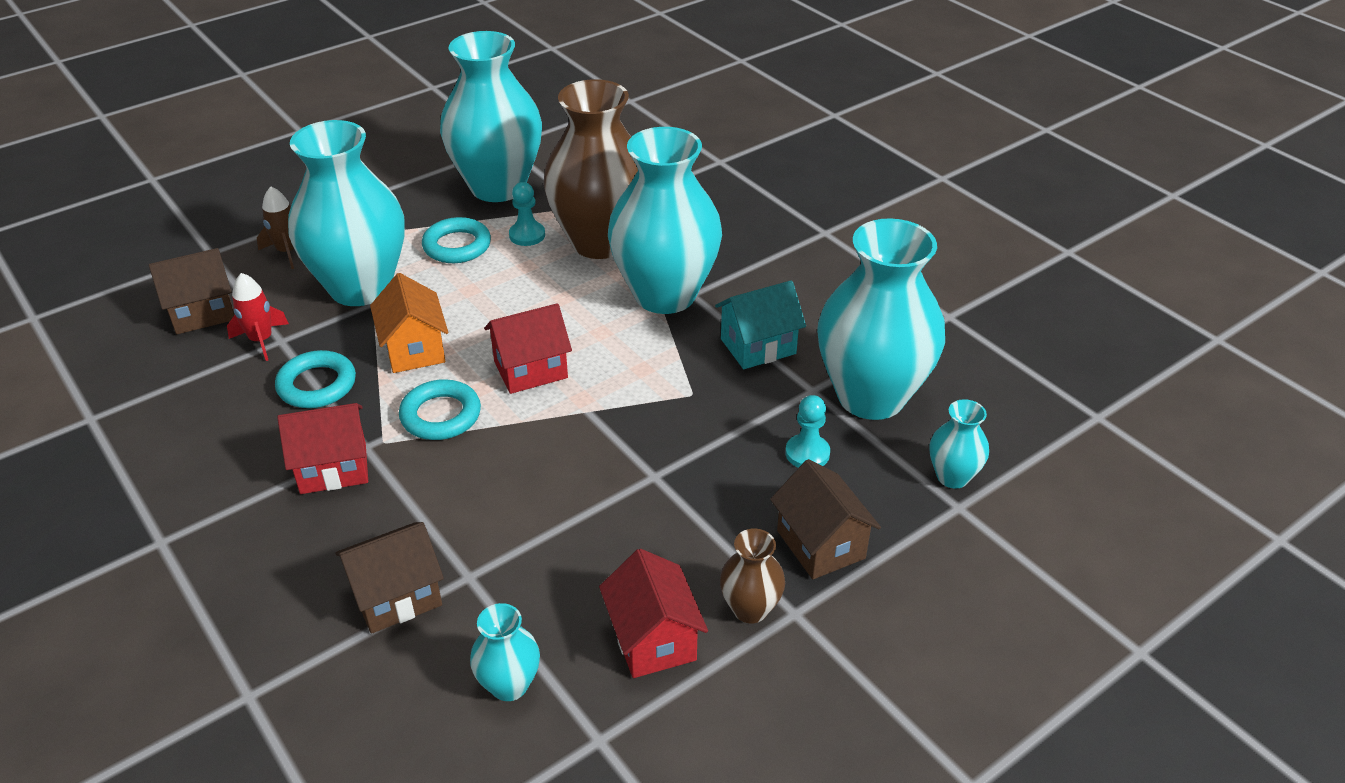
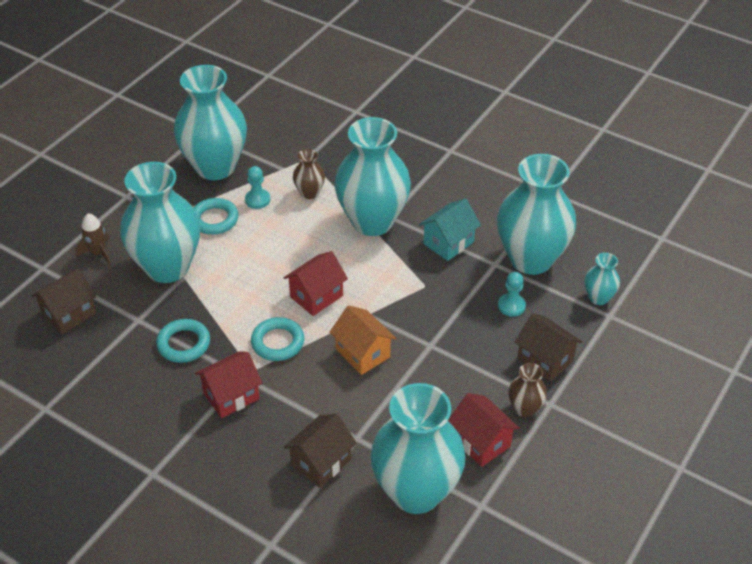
camera: 20 degrees left, 5 degrees up
(261, 340) = (124, 323): red rocket -> none
(414, 349) = (232, 302): orange house -> orange house (363, 353)
(509, 685) = (416, 492): turquoise vase -> turquoise vase, size x2.26
(600, 242) = (309, 193): brown vase -> brown vase, size x0.44

